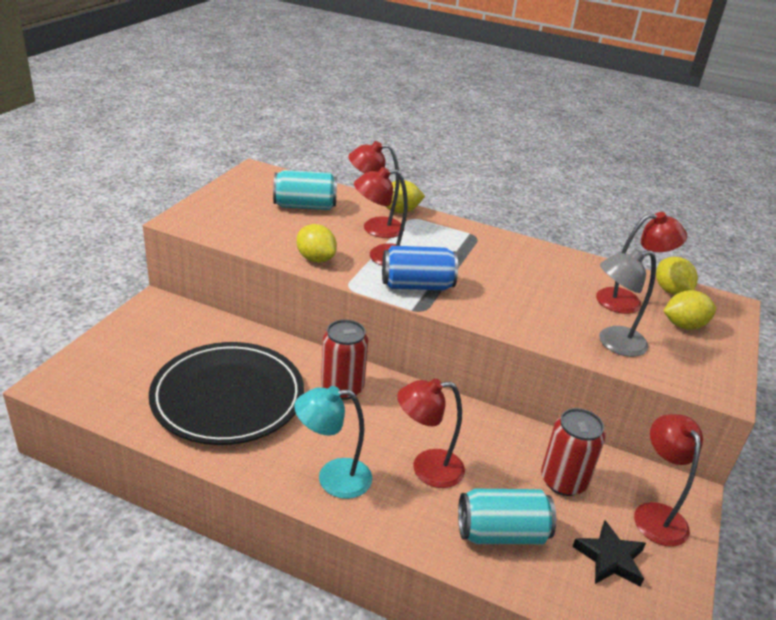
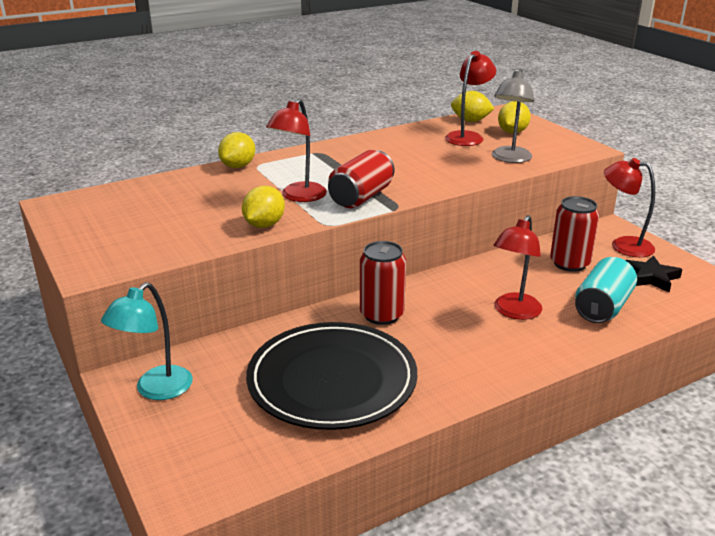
camera: 50 degrees left, 5 degrees down
(305, 206) = (165, 202): turquoise can -> none
(315, 259) = (264, 225): yellow lemon -> yellow lemon turned 60 degrees counterclockwise
(333, 478) = (490, 360): turquoise lamp -> turquoise lamp (156, 390)
(374, 227) = (248, 184): red lamp -> none
(417, 285) = (361, 197): blue can -> red can

